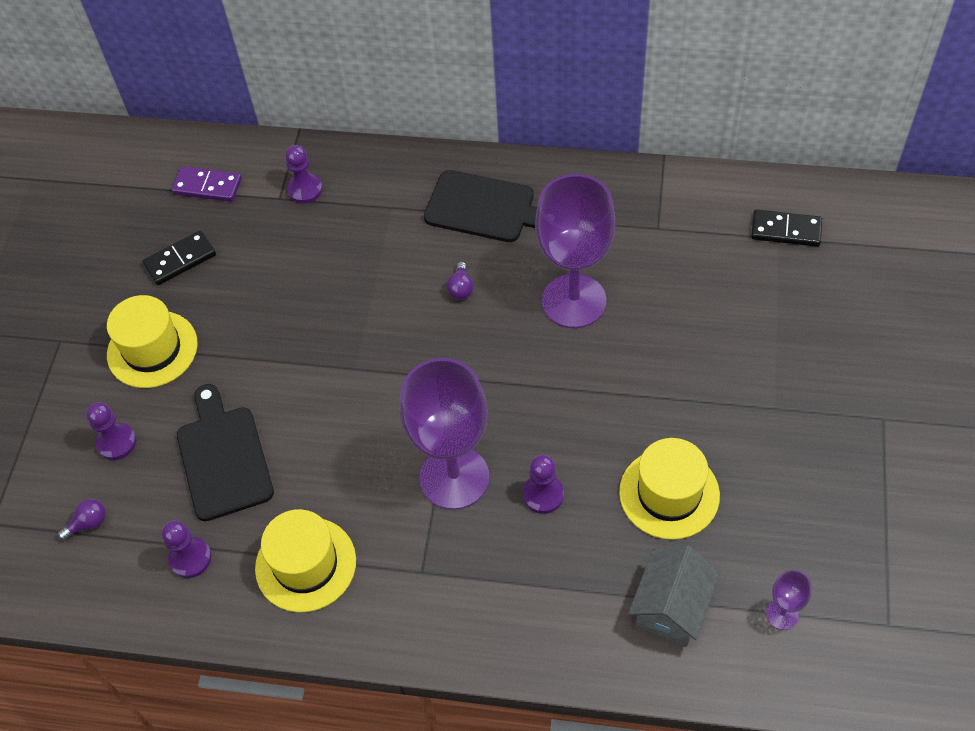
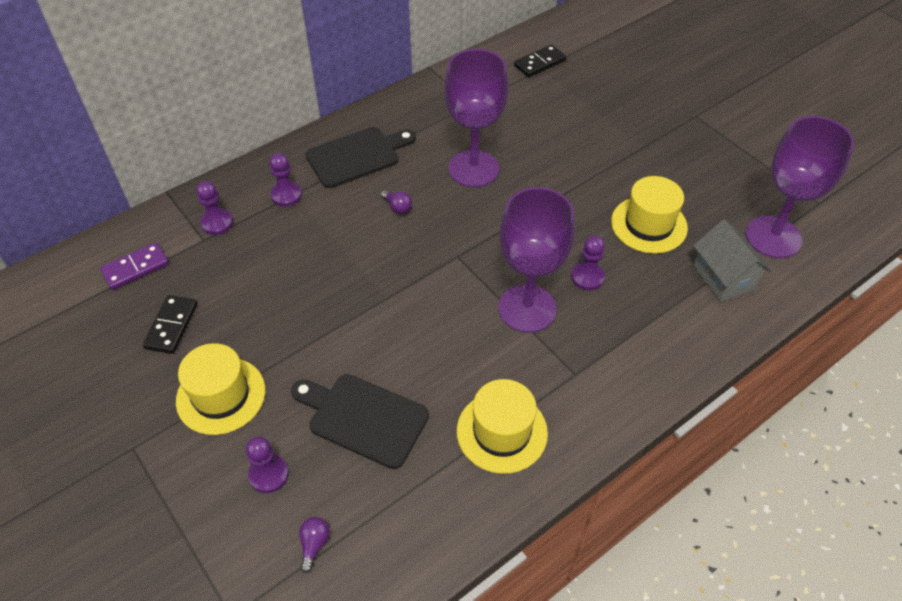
camera: 50 degrees left, 5 degrees down
(190, 558) = (420, 497): purple pawn -> purple pawn (286, 195)
(782, 614) = (773, 237): purple goblet -> purple goblet, size x2.37

